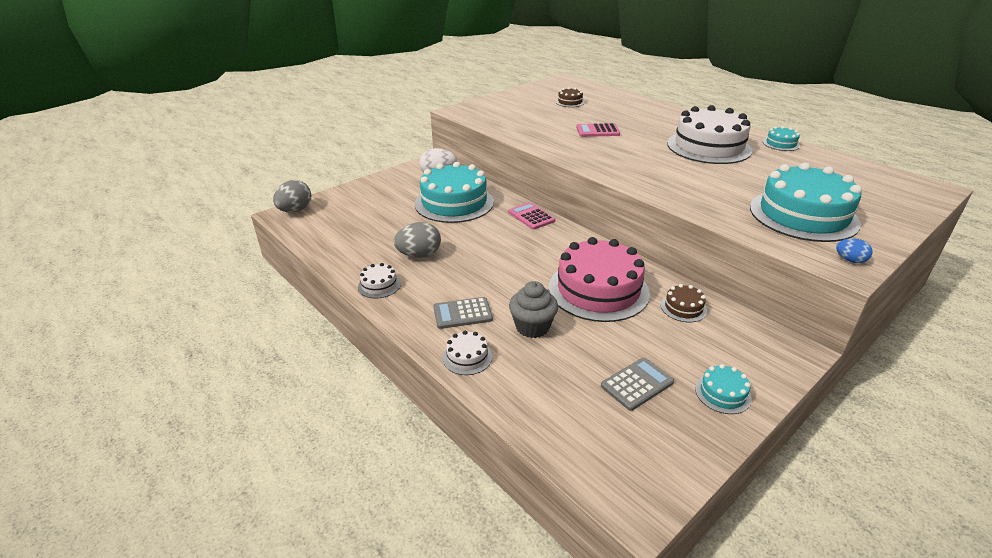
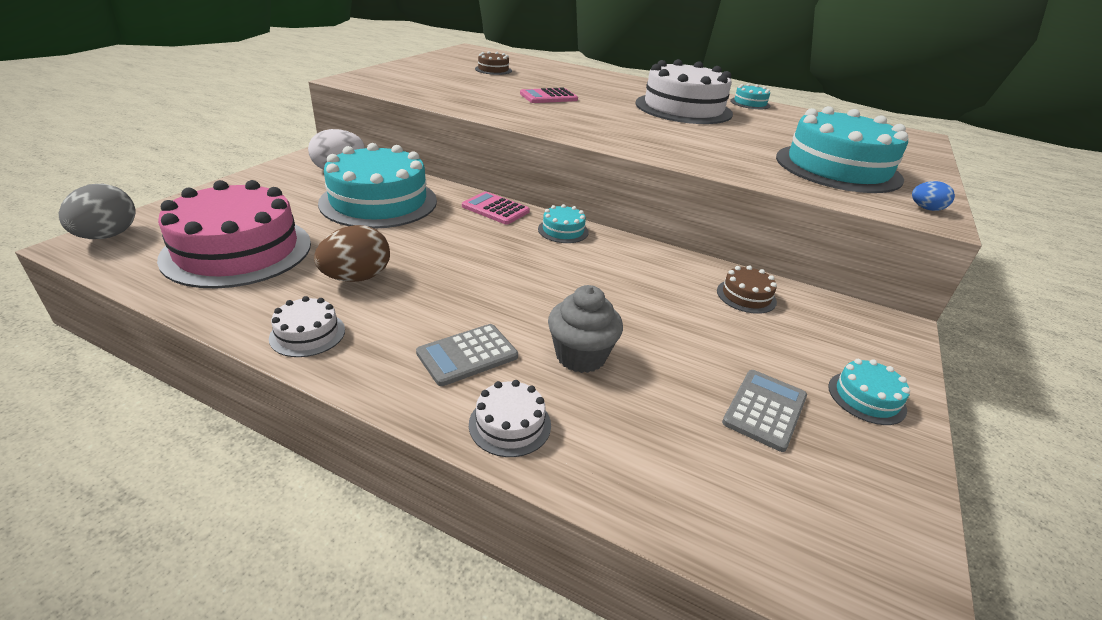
camera: 25 degrees left, 0 degrees up
(419, 255) = (357, 278): grey egg -> brown egg
(572, 239) = (563, 230): none -> turquoise cake
(598, 290) = (635, 290): pink cake -> pink cake (237, 250)

